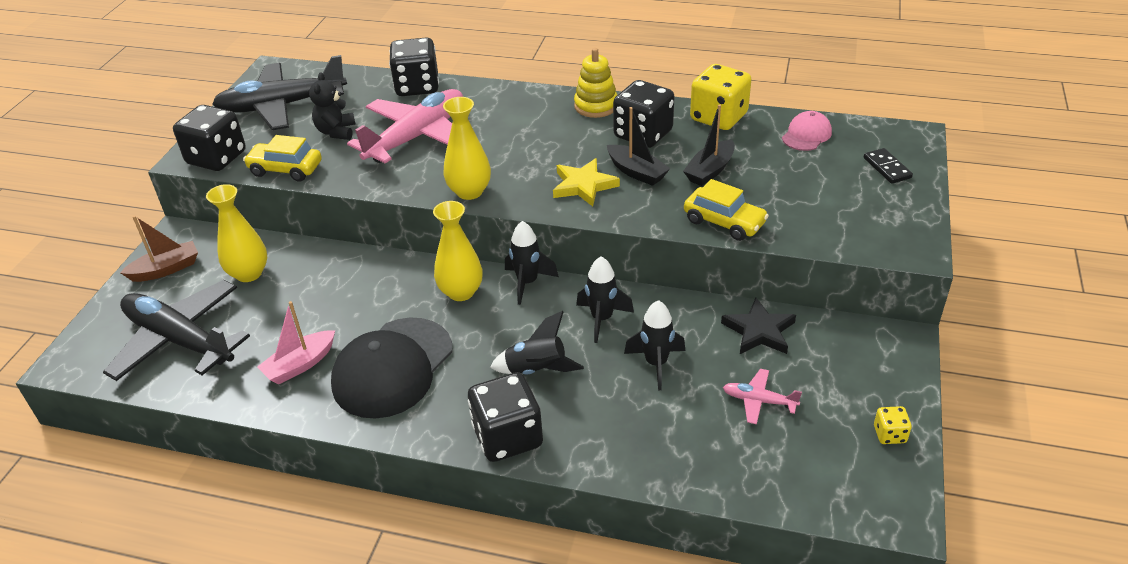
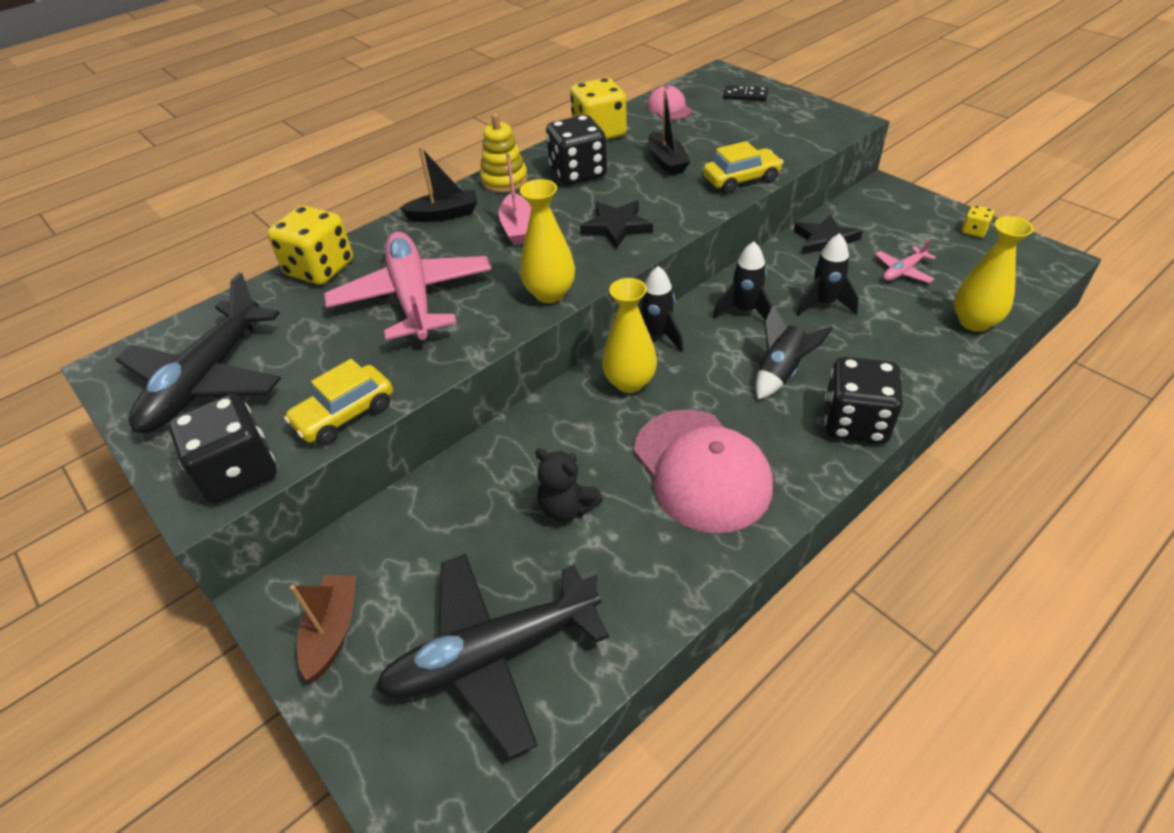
camera: 55 degrees left, 5 degrees up
(249, 273) = (430, 544): yellow vase -> yellow vase (974, 322)
(300, 365) = (636, 545): pink boat -> pink boat (518, 228)
(336, 132) = (324, 352): black teddy bear -> black teddy bear (567, 507)
(392, 368) = (701, 470): black cap -> pink cap
(417, 86) = (320, 268): black dice -> yellow dice
(583, 185) = (616, 227): yellow star -> black star
(636, 172) = (628, 194): black boat -> black boat (444, 214)

